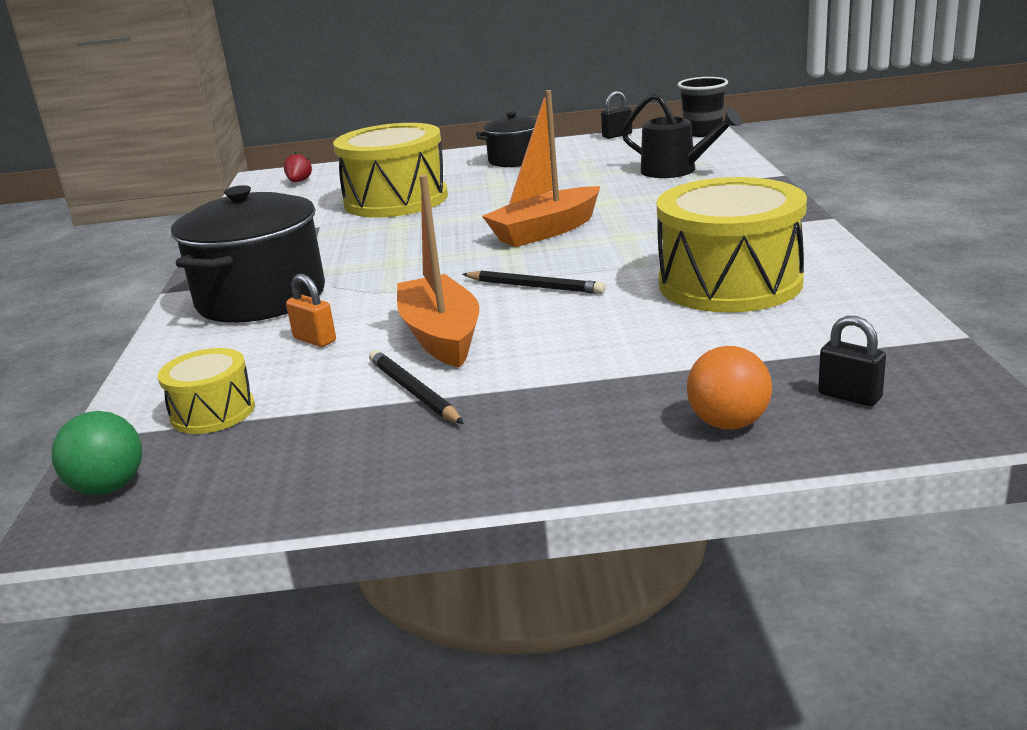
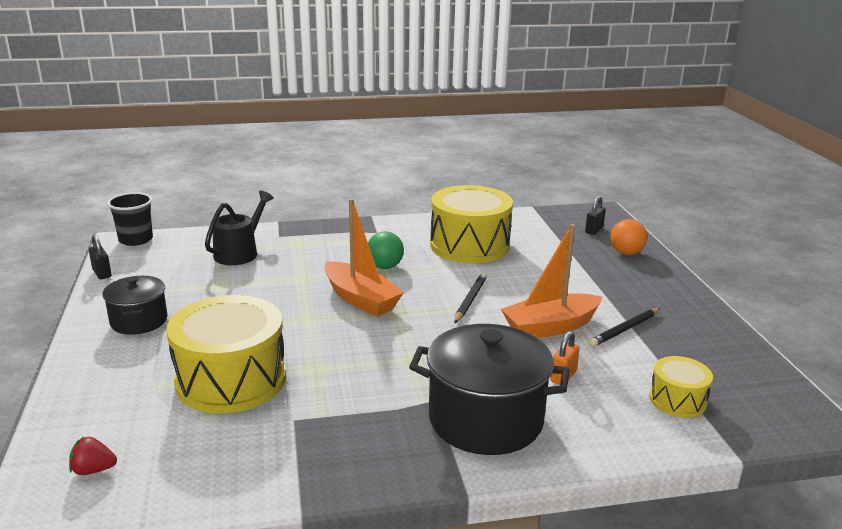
camera: 100 degrees left, 0 degrees up
(109, 487) = (778, 420): green ball -> green ball (385, 267)

